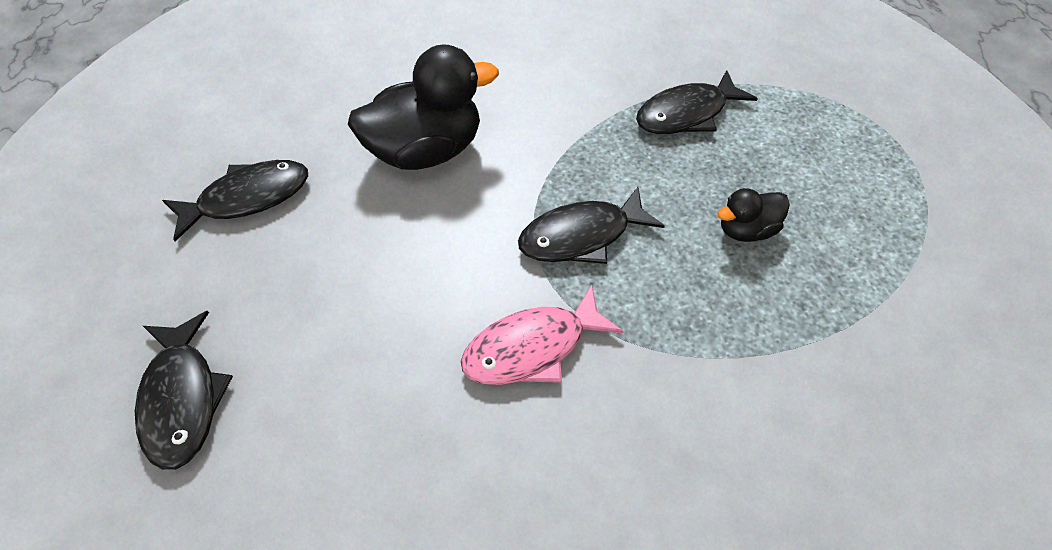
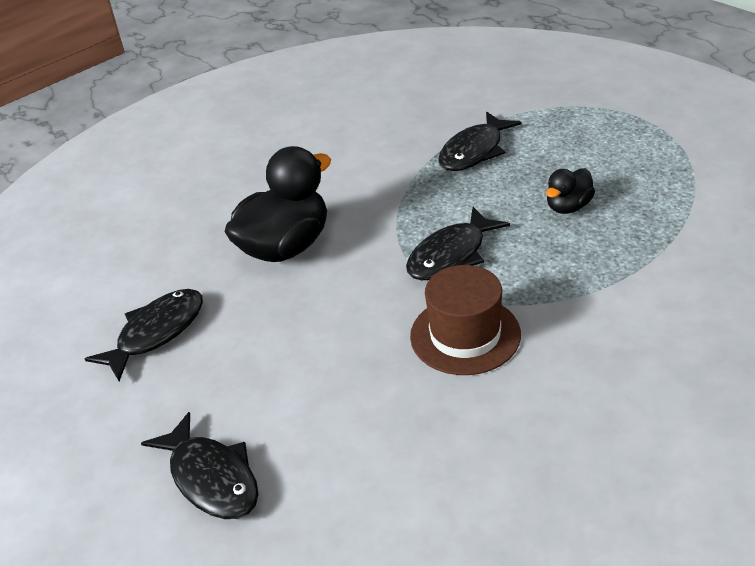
camera: 20 degrees left, 15 degrees down
(532, 347) = (465, 335): pink fish -> brown hat

